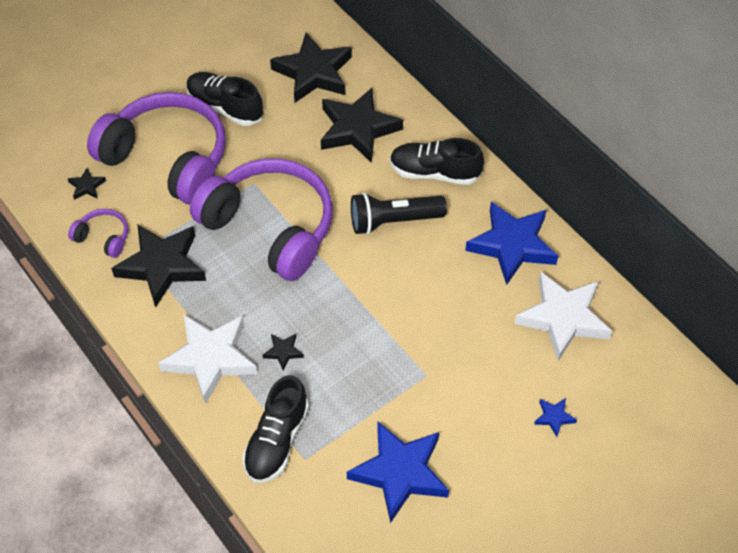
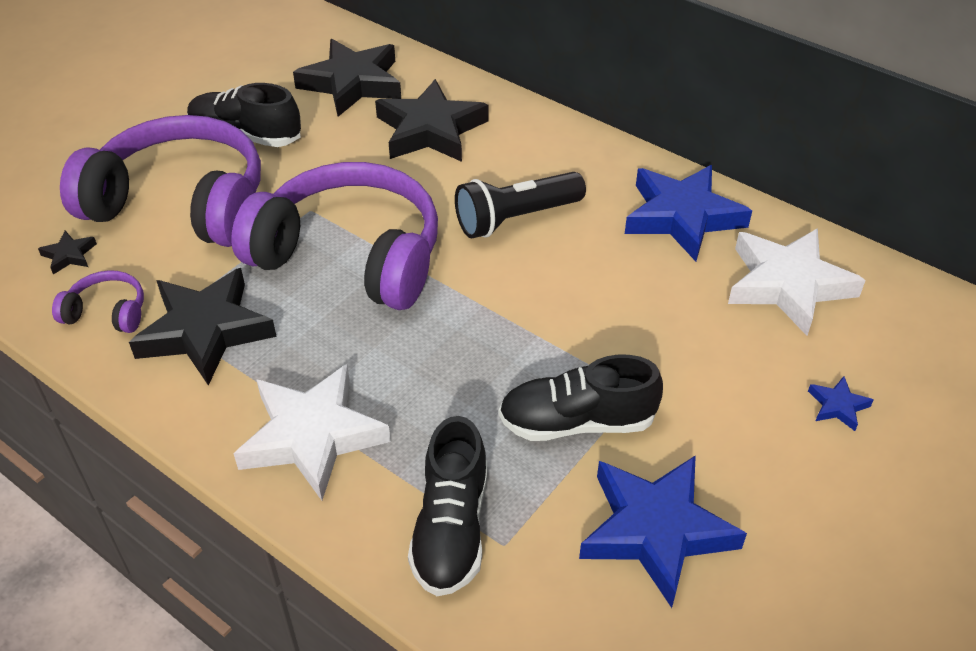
camera: 15 degrees left, 10 degrees down
(283, 352) = (420, 404): black star -> none
(434, 172) = (547, 158): black shoe -> black shoe (577, 422)

